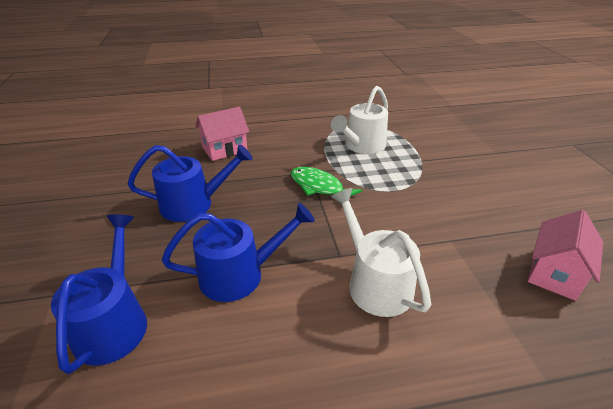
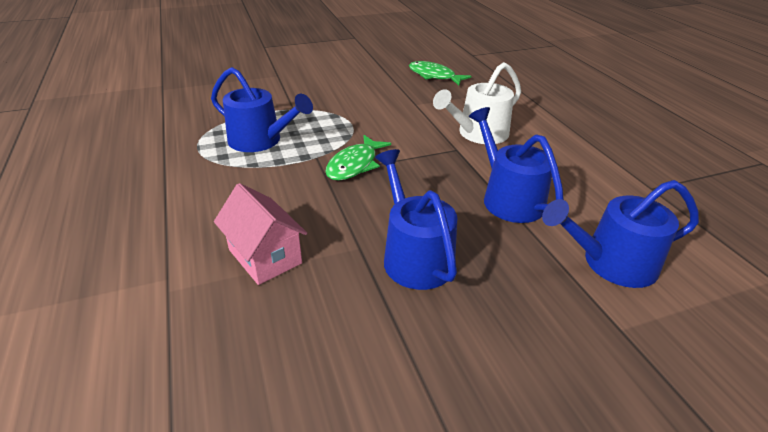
camera: 100 degrees left, 0 degrees up
(362, 146) = (260, 141): white watering can -> blue watering can
(554, 273) = (434, 76): pink house -> green fish

